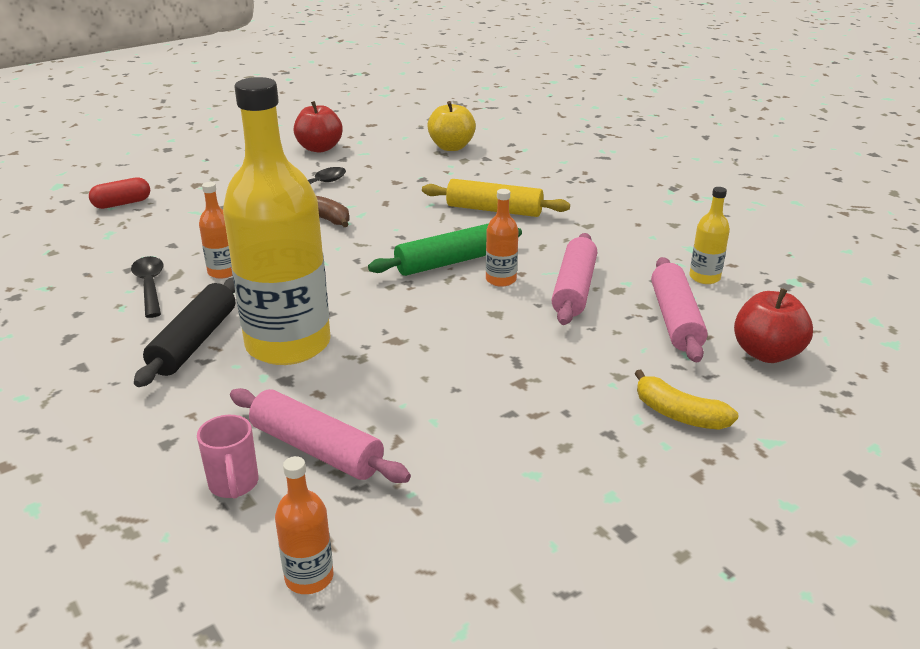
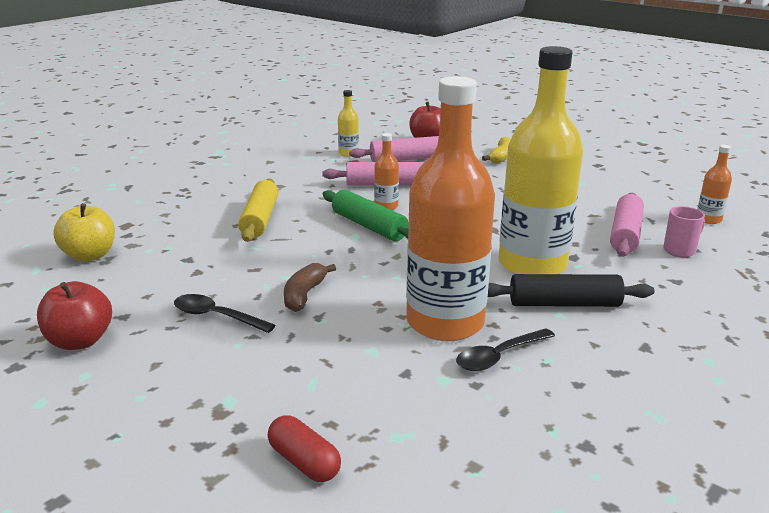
camera: 105 degrees left, 5 degrees down
(223, 272) = (445, 322): orange bottle -> orange bottle, size x2.44

